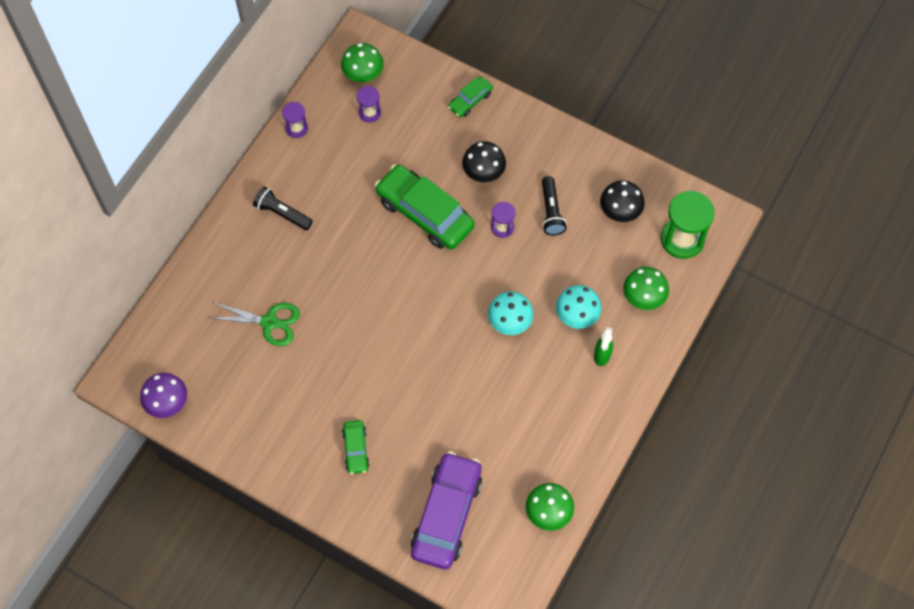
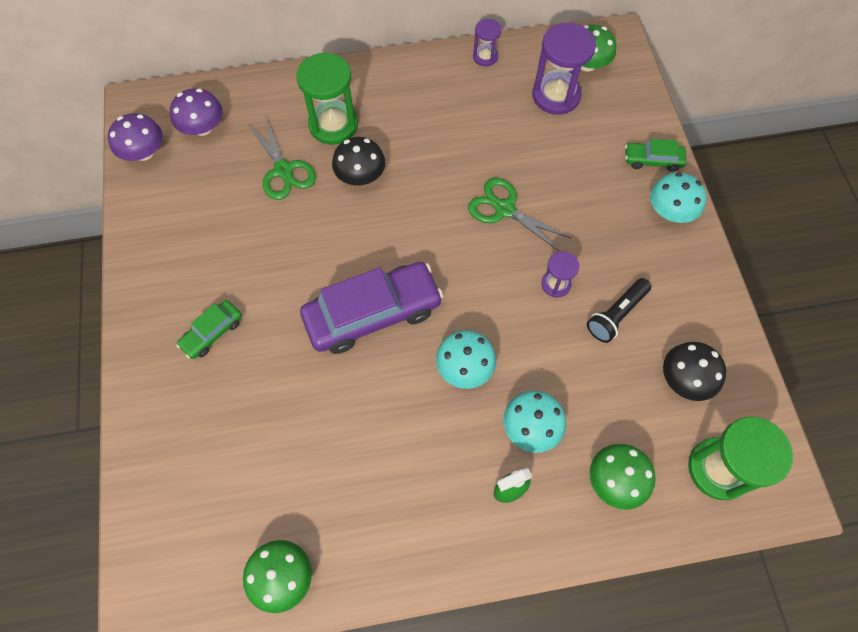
camera: 50 degrees right, 0 degrees up
(182, 349) = (203, 127): none -> purple mushroom
(261, 265) = (333, 125): none -> green hourglass
(282, 213) = (396, 104): black flashlight -> none
(369, 112) = (556, 95): purple hourglass -> purple hourglass, size x1.87
(425, 213) = (504, 209): green car -> green scissors
(447, 514) = (203, 471): purple car -> purple car (373, 314)
(483, 171) = (595, 224): black mushroom -> black mushroom (360, 176)
(513, 123) = (670, 211): none -> turquoise mushroom

